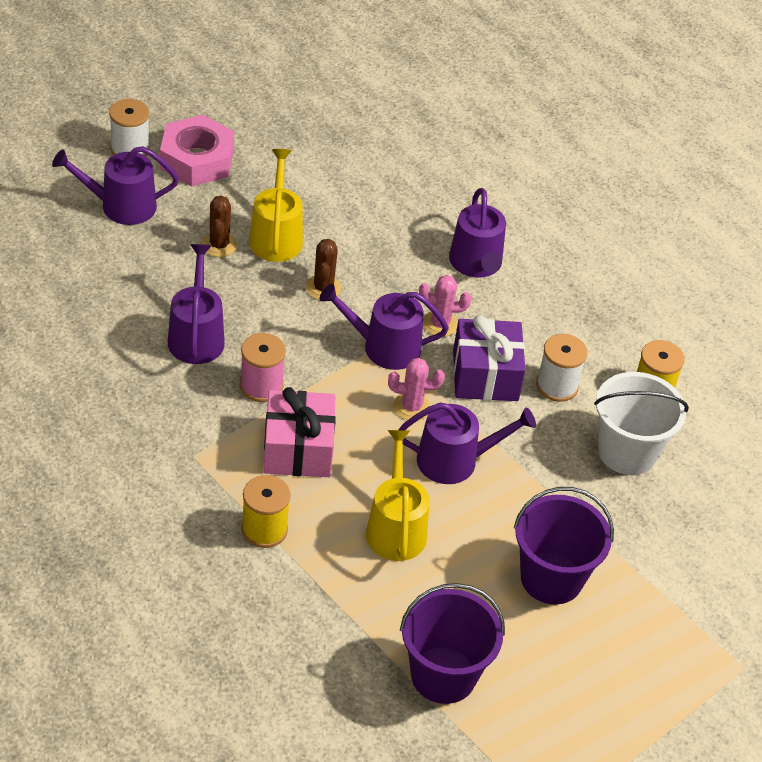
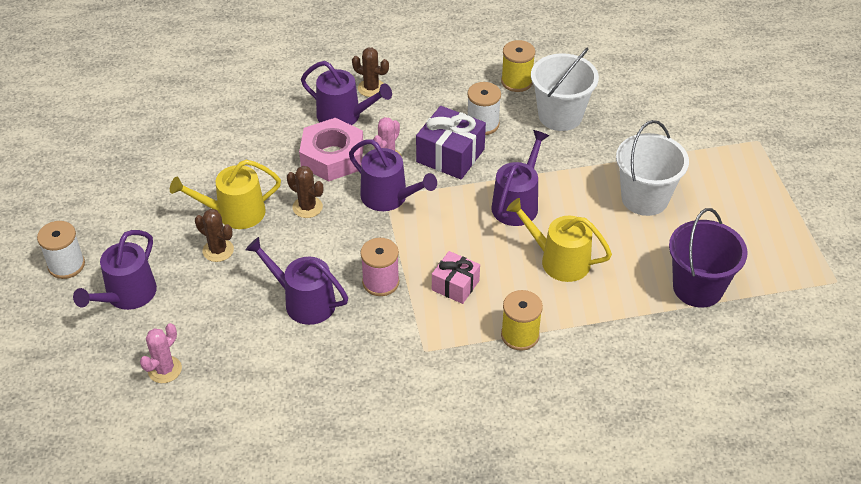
camera: 55 degrees left, 0 degrees up
(197, 159) = (113, 227): pink nut -> pink nut (332, 157)
(276, 236) = (234, 213): yellow watering can -> yellow watering can turned 45 degrees counterclockwise
(298, 449) = (455, 285): pink gift -> pink gift, size x0.63
(384, 347) = (389, 197): purple watering can -> purple watering can turned 90 degrees counterclockwise
(411, 407) = (454, 206): pink cactus -> pink cactus (164, 370)
(536, 269) = (371, 88): none -> brown cactus
(551, 578) = (644, 198): purple bucket -> white bucket

